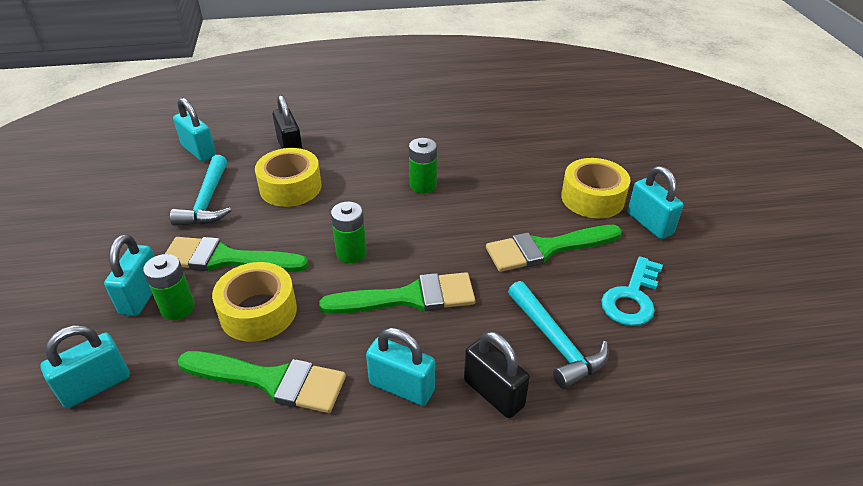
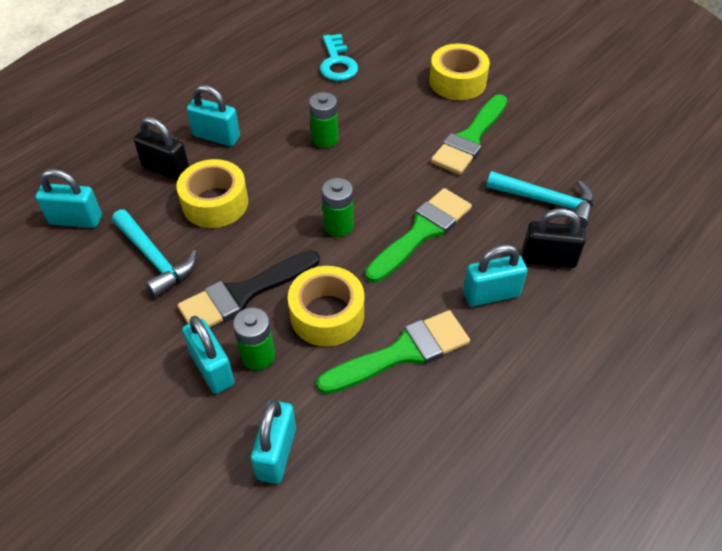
camera: 40 degrees left, 10 degrees up
(226, 259) = (243, 294): green brush -> black brush
(632, 298) = (557, 142): turquoise key -> turquoise key (337, 63)
(649, 223) = (513, 81): turquoise padlock -> turquoise padlock (216, 137)

